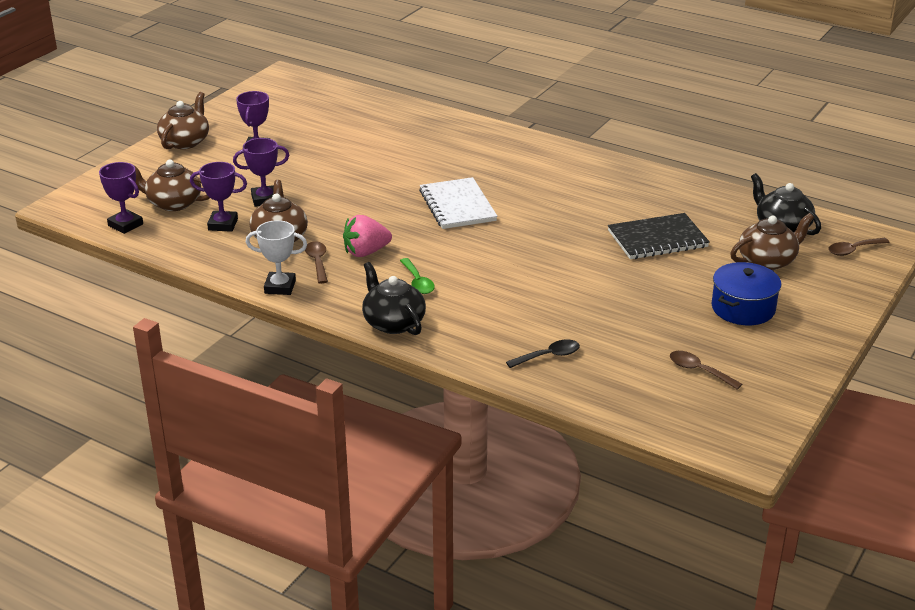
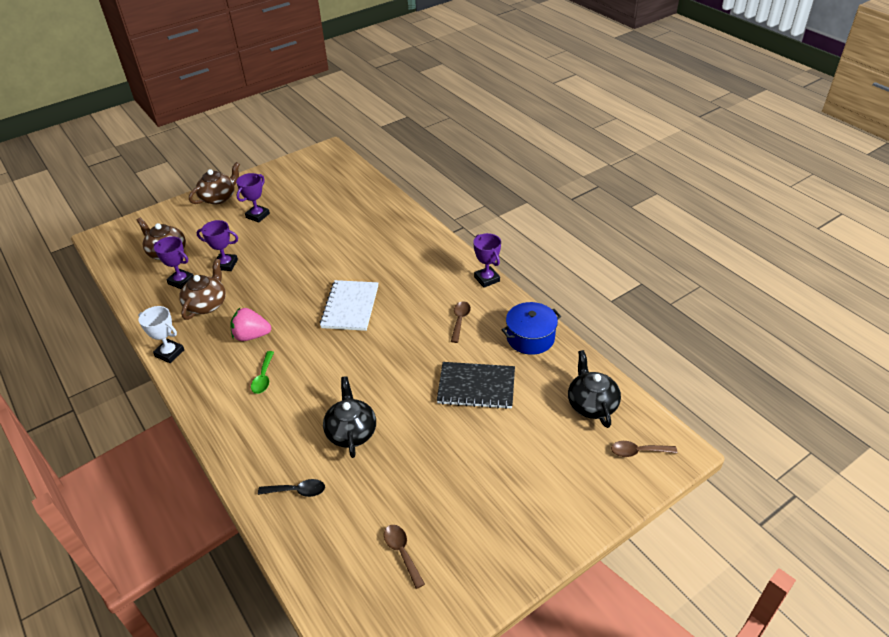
camera: 25 degrees right, 10 degrees up
(125, 225) = (123, 265): purple trophy -> purple trophy (487, 279)
(317, 262) = (212, 336): brown spoon -> brown spoon (460, 320)
(393, 323) = (215, 415): black teapot -> black teapot (351, 432)
(743, 308) = (491, 490): blue pot -> blue pot (530, 337)
(767, 261) = (551, 440): brown teapot -> none

